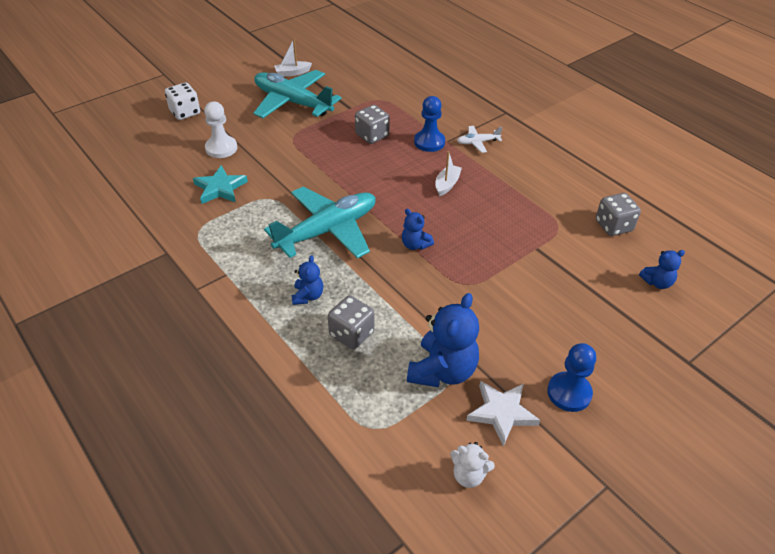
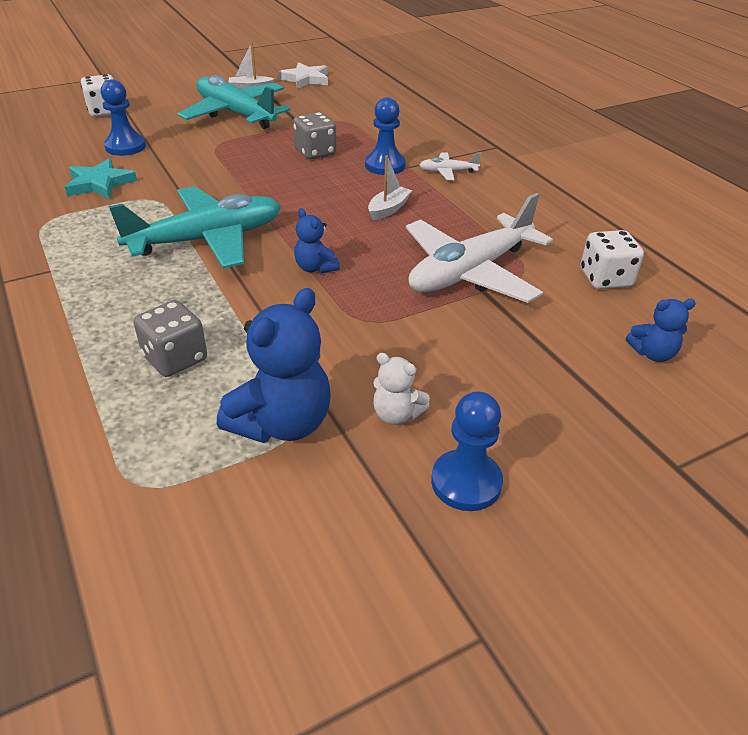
camera: 10 degrees right, 5 degrees down
(221, 148) = (125, 147): white pawn -> blue pawn
(308, 296) = (141, 307): blue teddy bear -> none
(468, 475) = (254, 579): white teddy bear -> white teddy bear (396, 414)
(501, 413) = (347, 494): white star -> white star (305, 79)
(522, 233) = (470, 272): none -> white plane
(613, 226) = (605, 278): grey dice -> white dice

